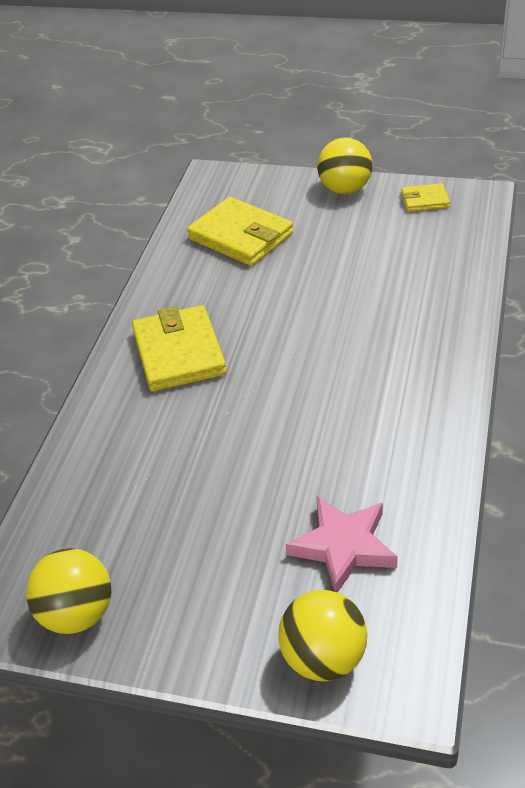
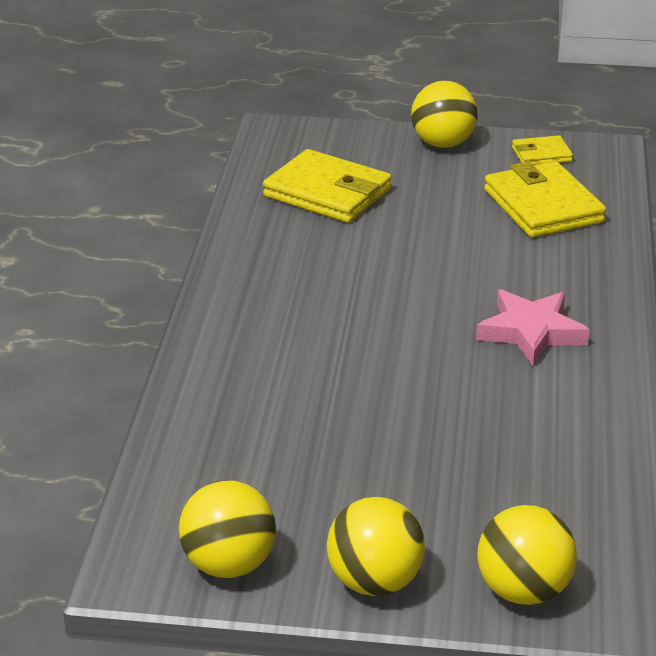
camera: 10 degrees left, 10 degrees down
(179, 353) = (282, 312): yellow wallet -> yellow wallet (543, 206)
(196, 640) = (375, 582): none -> yellow ball
(343, 547) = (522, 490): pink star -> pink star (531, 332)

